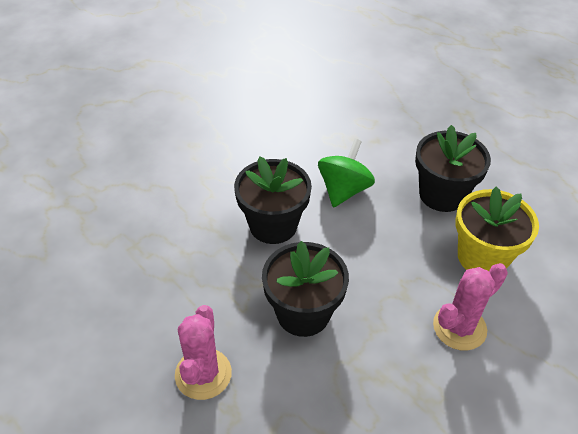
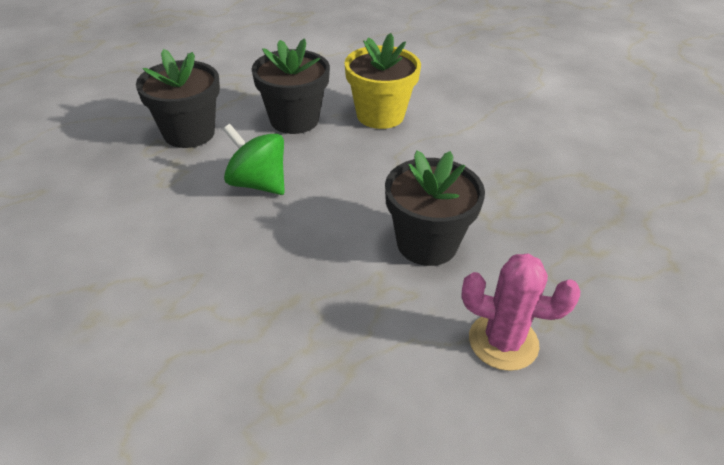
camera: 80 degrees left, 5 degrees down
(273, 225) = (290, 250): black flower pot -> black flower pot (189, 133)
(459, 327) = (456, 145): pink cactus -> none

